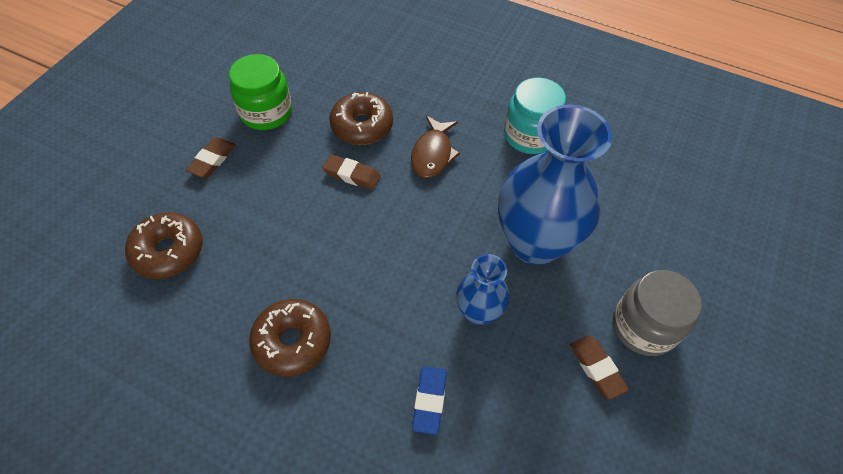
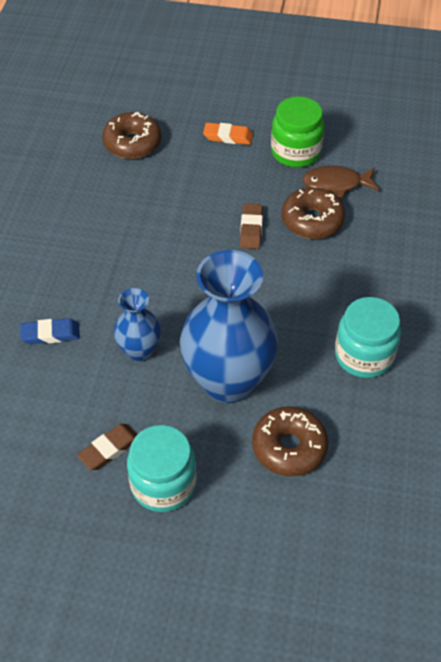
camera: 75 degrees right, 5 degrees down
(212, 160) = (228, 137): brown eraser -> orange eraser
(292, 341) = (78, 237): brown donut -> brown donut (289, 447)
(433, 154) = (302, 281): brown fish -> brown fish (336, 184)
(643, 326) = (163, 484): grey jar -> turquoise jar

